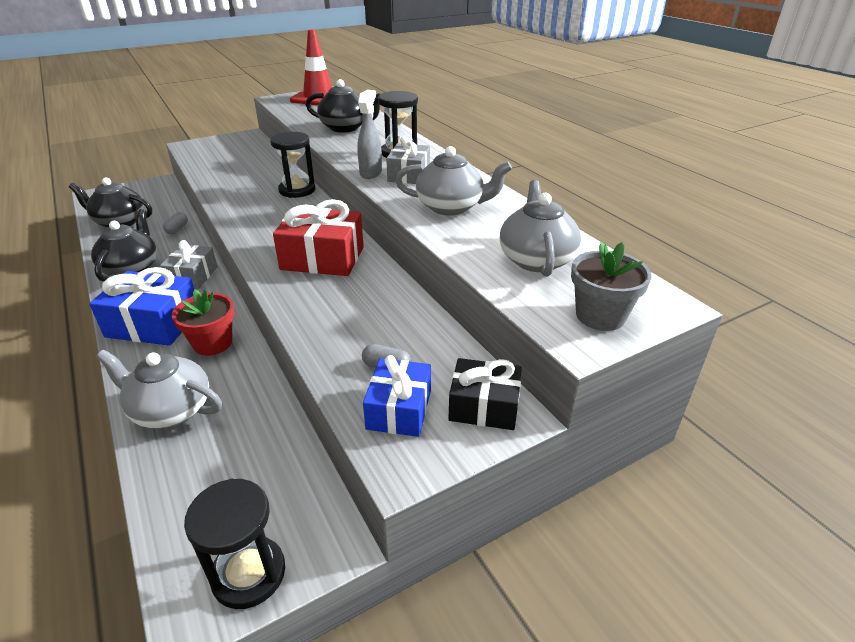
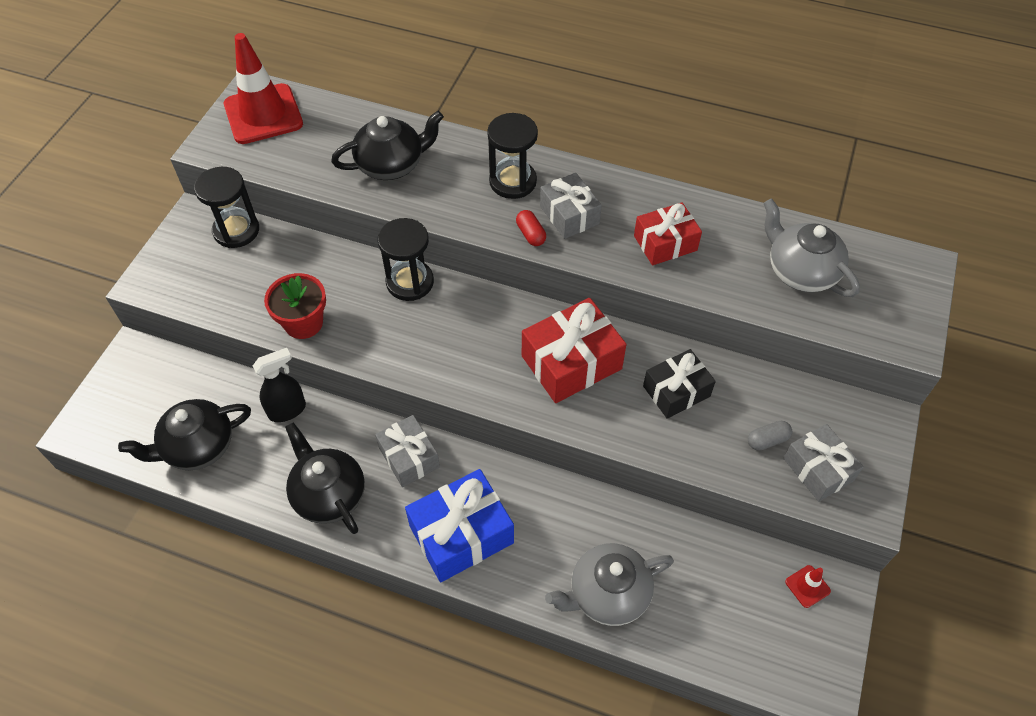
camera: 40 degrees left, 20 degrees up
(177, 229) = (287, 410): grey capsule -> black spray bottle
(213, 343) = (545, 512): red flower pot -> red flower pot (303, 323)
(249, 574) = (821, 647): black hourglass -> black hourglass (236, 230)
(307, 518) = (807, 586): none -> red traffic cone
(371, 173) = (531, 234): grey spray bottle -> red capsule
(399, 409) = (818, 469): blue gift -> grey gift
(451, 207) = (665, 243): grey teapot -> red gift
(484, 406) = (861, 425): black gift -> black gift (676, 391)
(600, 316) = (899, 307): grey flower pot -> none

